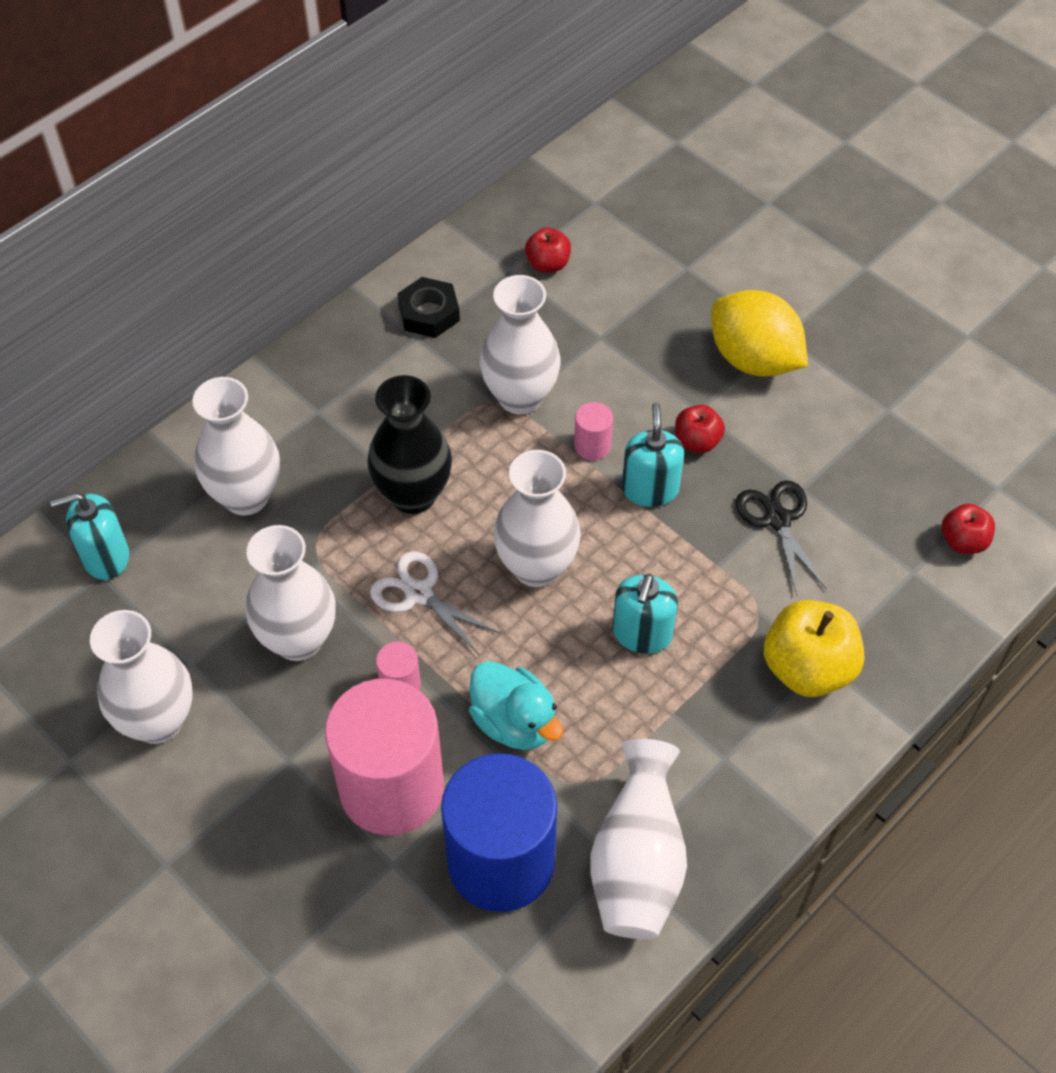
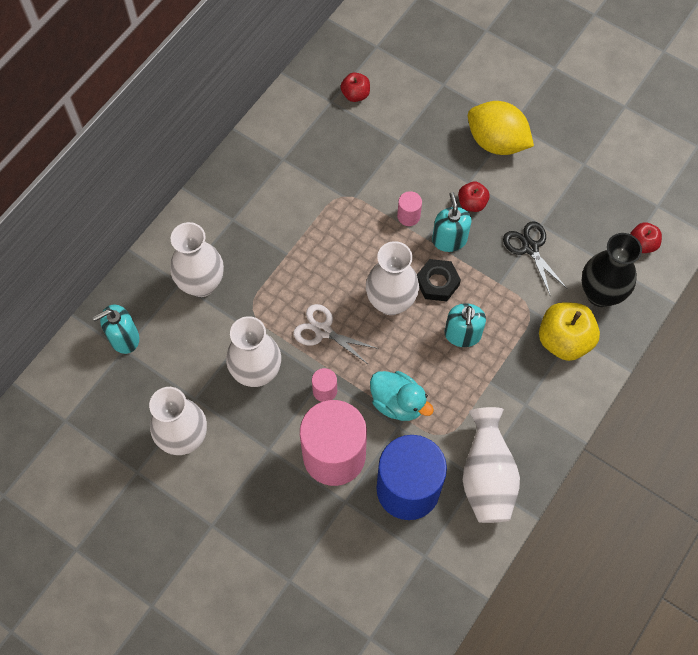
camera: 10 degrees left, 10 degrees up
(413, 495) = (305, 266): black vase -> black vase (600, 294)
(429, 313) = (287, 141): black nut -> black nut (437, 283)
(520, 397) = (357, 190): white vase -> none

